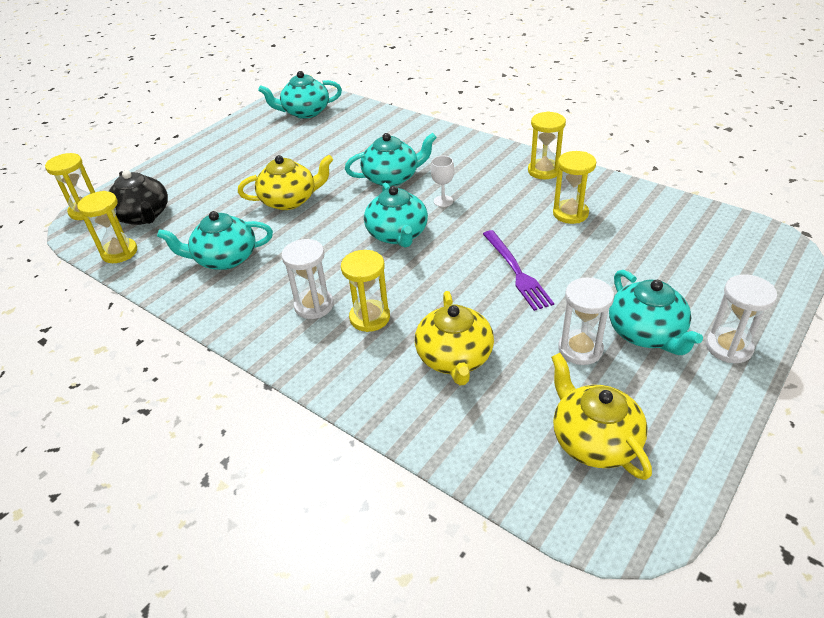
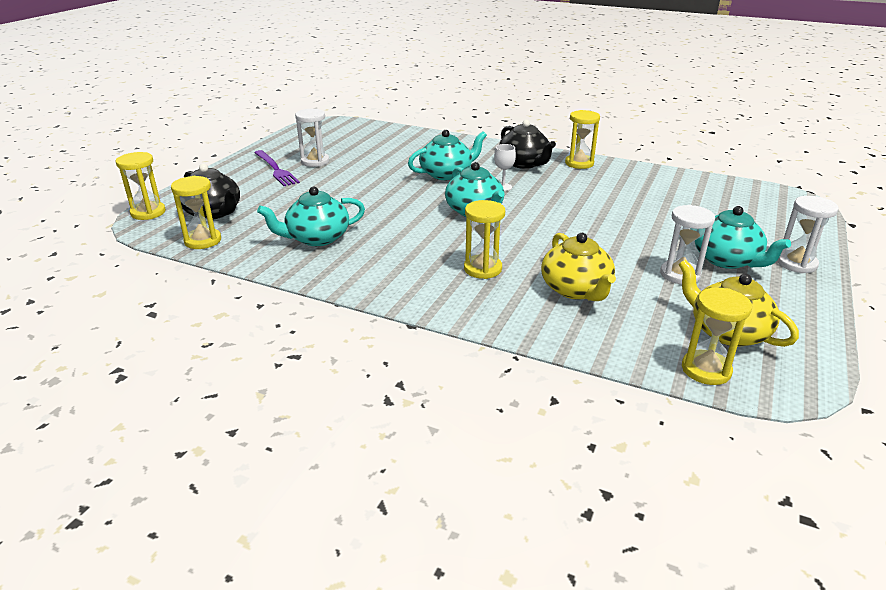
camera: 15 degrees left, 10 degrees down
(290, 200) = (358, 194): yellow teapot -> none
(305, 112) = (338, 133): turquoise teapot -> none
(314, 305) = (425, 265): white hourglass -> white hourglass (315, 161)
(482, 167) = (524, 163): none -> black teapot
(516, 271) = (595, 229): purple fork -> purple fork (275, 169)
(570, 213) = (618, 189): yellow hourglass -> yellow hourglass (706, 370)

